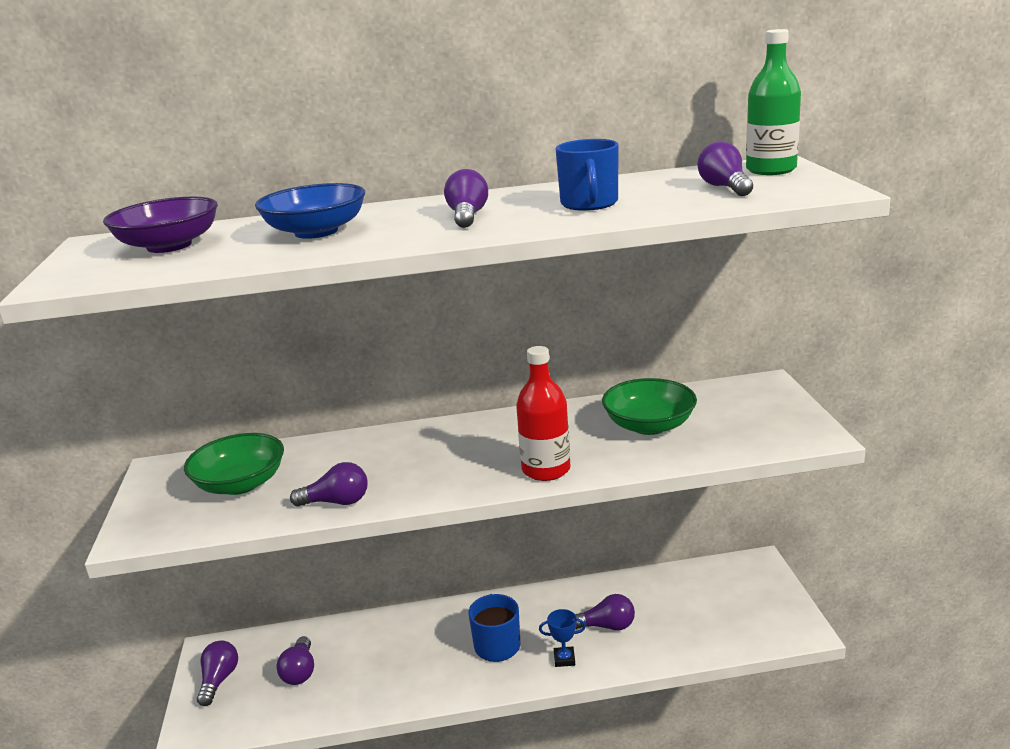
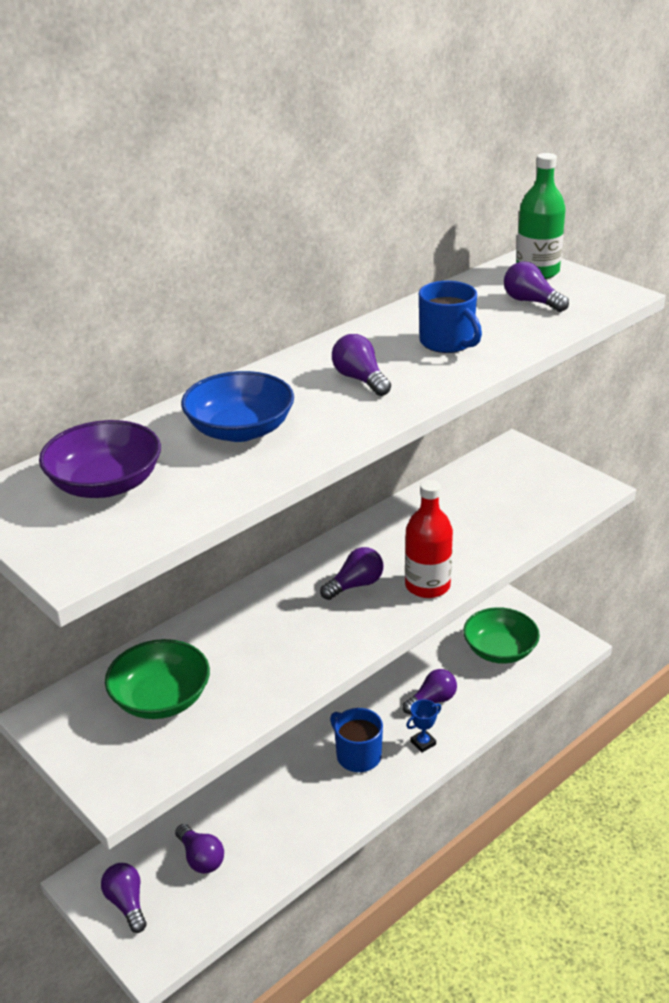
camera: 35 degrees left, 10 degrees up
(337, 502) = (281, 681): purple light bulb -> purple light bulb (355, 585)
(649, 425) = (465, 516): green bowl -> green bowl (499, 650)

